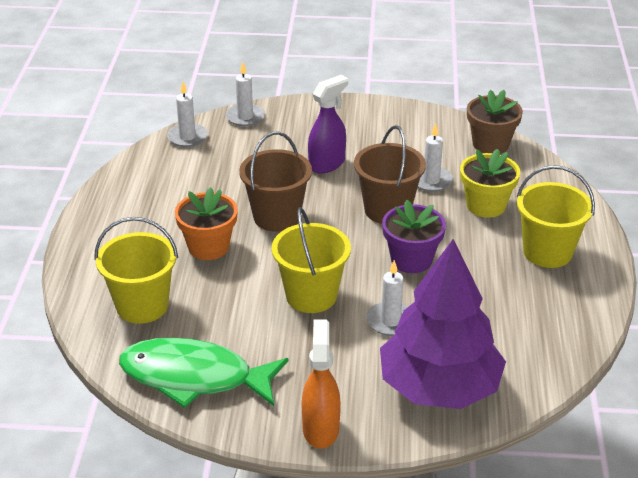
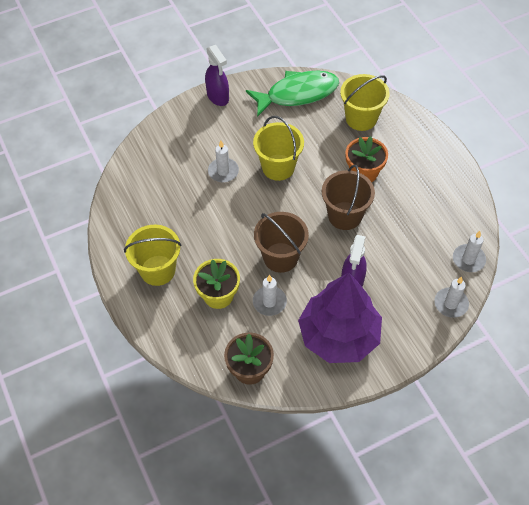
camera: 150 degrees right, 20 degrees up
(321, 428) = (218, 97): orange spray bottle -> purple spray bottle
(411, 260) = (239, 221): purple flower pot -> none
(439, 387) = (174, 144): purple tree -> purple tree (339, 335)

